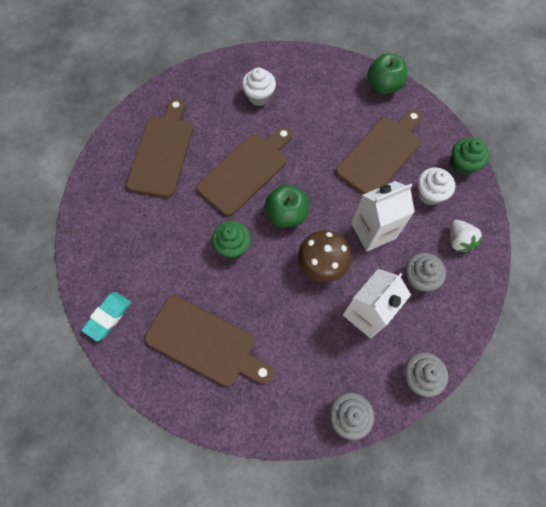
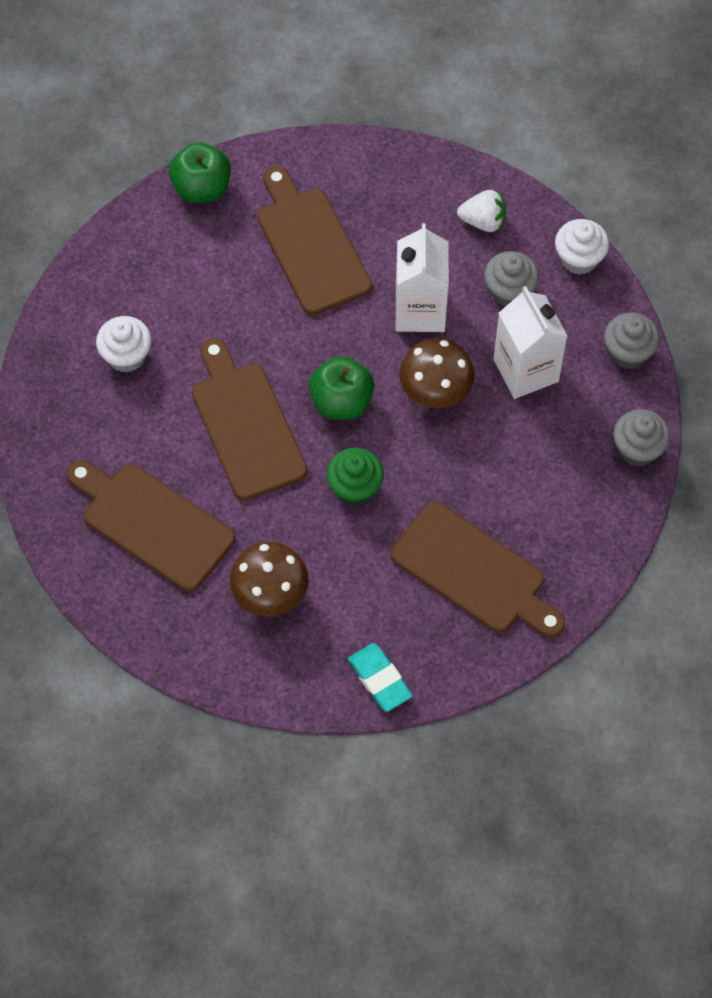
camera: 65 degrees left, 5 degrees down
(142, 230) = (270, 594): none -> brown mushroom
(205, 342) = (473, 572): brown cutting board -> brown cutting board turned 75 degrees clockwise
(429, 194) = (401, 219): white cupcake -> white cupcake (579, 258)
(462, 164) = (379, 159): green cupcake -> none

